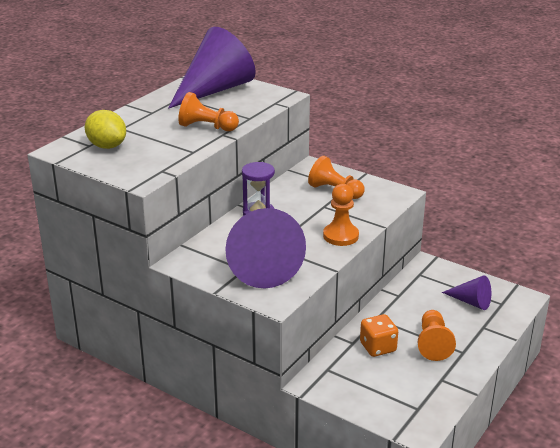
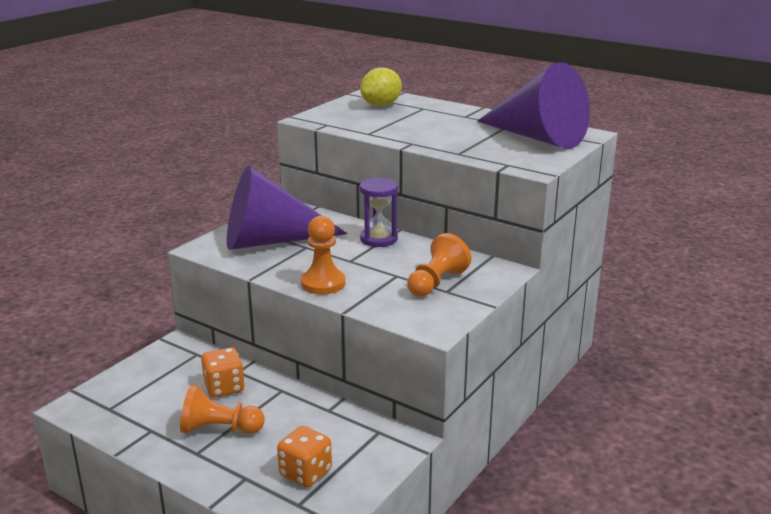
camera: 90 degrees right, 5 degrees down
(207, 127) = (429, 136): orange pawn -> none
(471, 302) = (305, 473): purple cone -> orange dice

